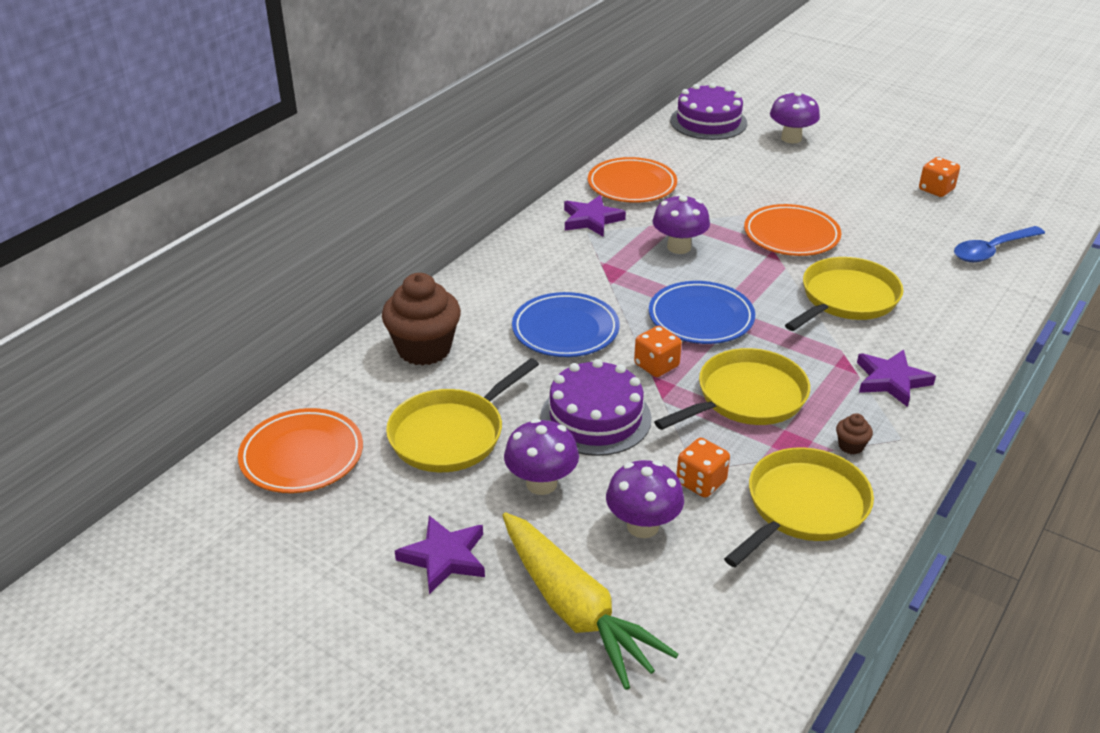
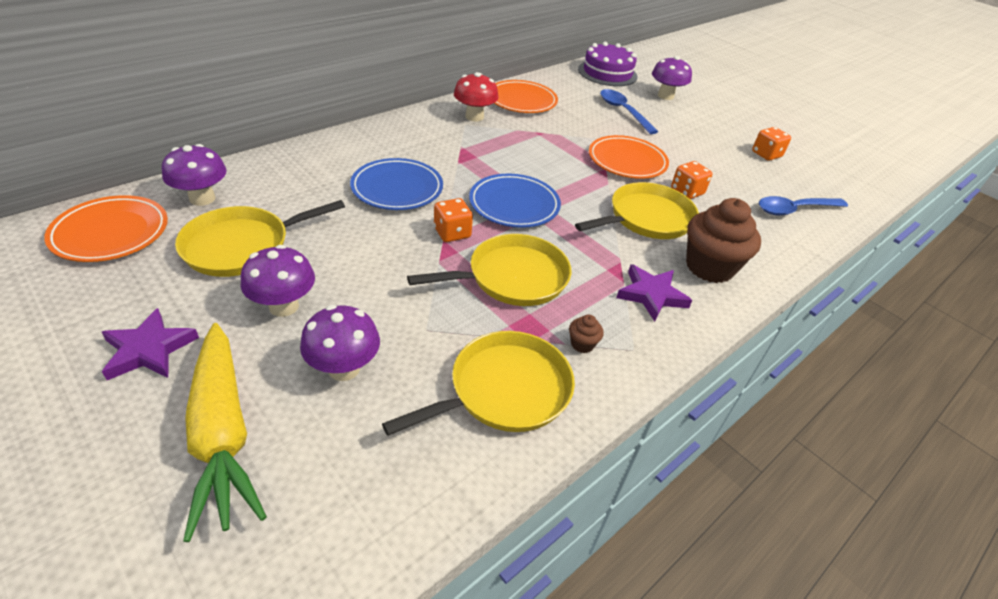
camera: 10 degrees right, 5 degrees up
(424, 349) = (275, 177): brown cupcake -> brown cupcake (709, 267)
(591, 220) = (474, 117): purple star -> red mushroom
(595, 417) = (371, 262): purple cake -> none
(679, 247) = (530, 150): purple mushroom -> purple mushroom (202, 198)
(701, 482) = (424, 342): orange dice -> orange dice (687, 192)
(754, 171) = (623, 112): none -> blue spoon

